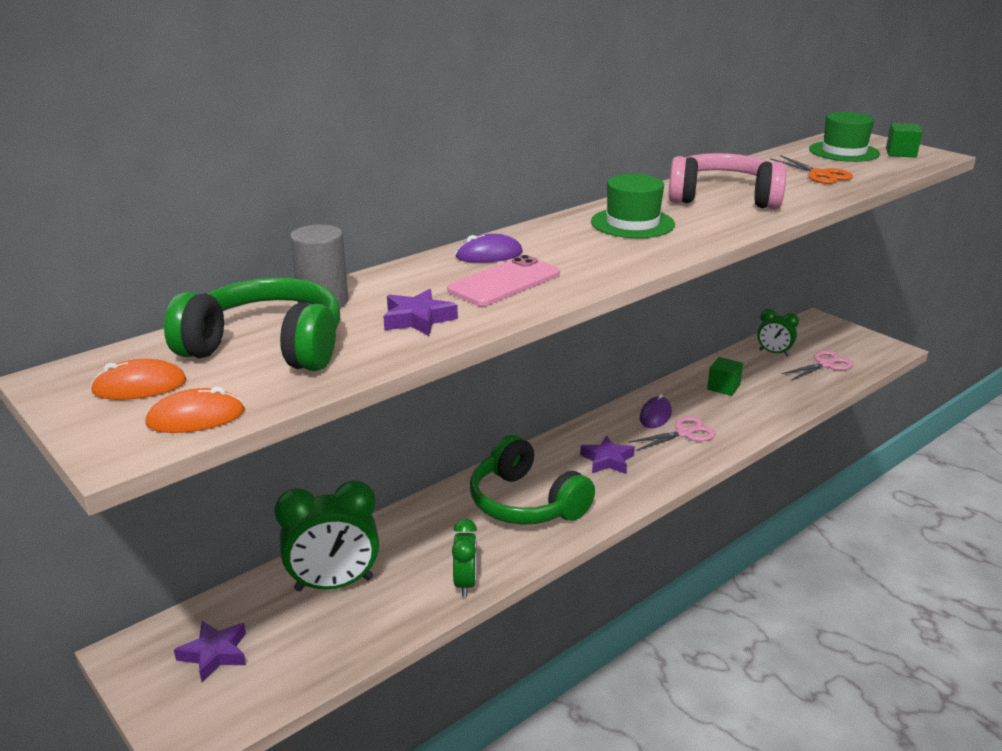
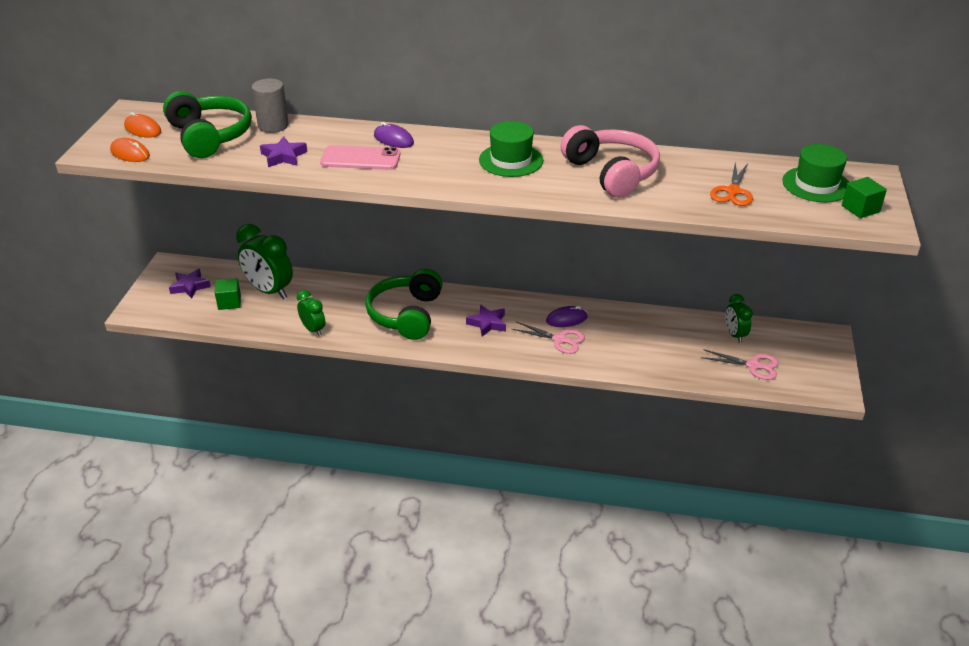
camera: 50 degrees right, 10 degrees up
(465, 583) = (313, 330): green clock -> green clock turned 90 degrees counterclockwise
(723, 387) = (646, 332): green cube -> green cube (229, 302)

